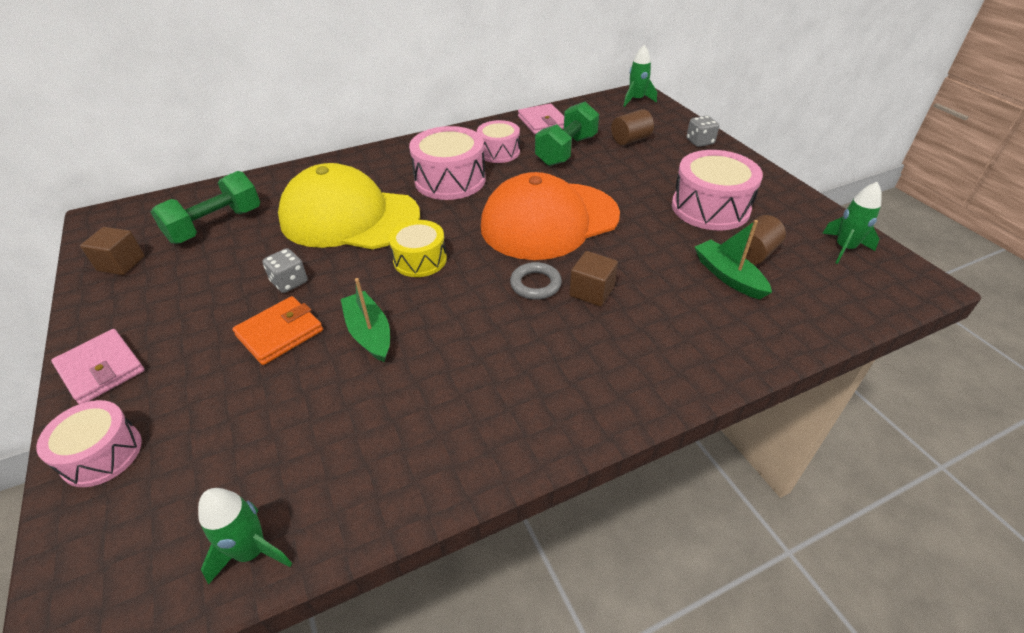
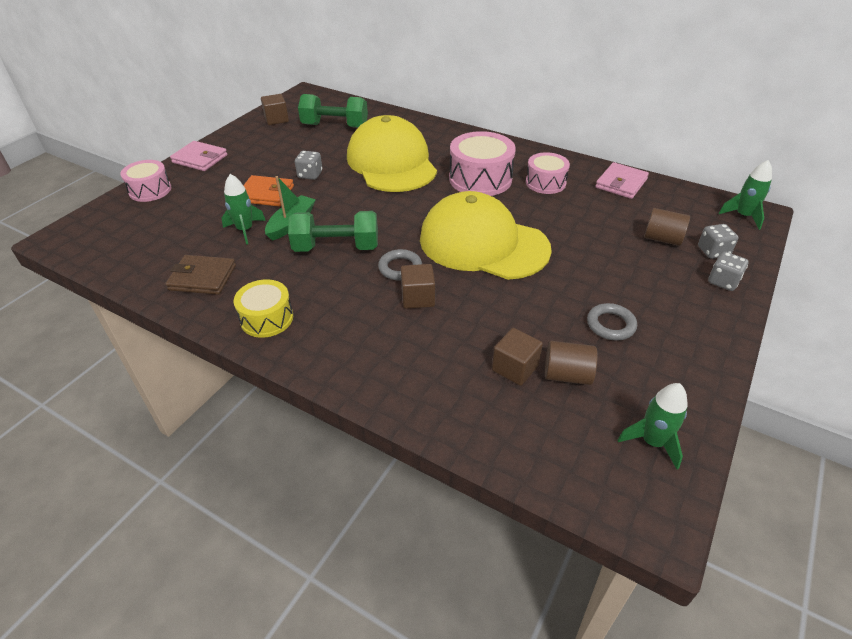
camera: 55 degrees right, 0 degrees up
(101, 369) = (200, 159): pink wallet -> pink wallet turned 75 degrees counterclockwise
(252, 551) = (119, 263): green rocket -> green rocket (245, 230)
(391, 456) = (202, 278): none -> brown wallet
(420, 260) = (377, 209): yellow drum -> yellow drum (267, 318)
(549, 221) = (483, 243): orange cap -> yellow cap
(566, 151) = (593, 212): green dumbbell -> green dumbbell (336, 247)
(664, 129) = (713, 251): none -> grey dice
(710, 207) = (610, 325): pink drum -> grey ring
(728, 276) = (515, 368): green boat -> brown cube

